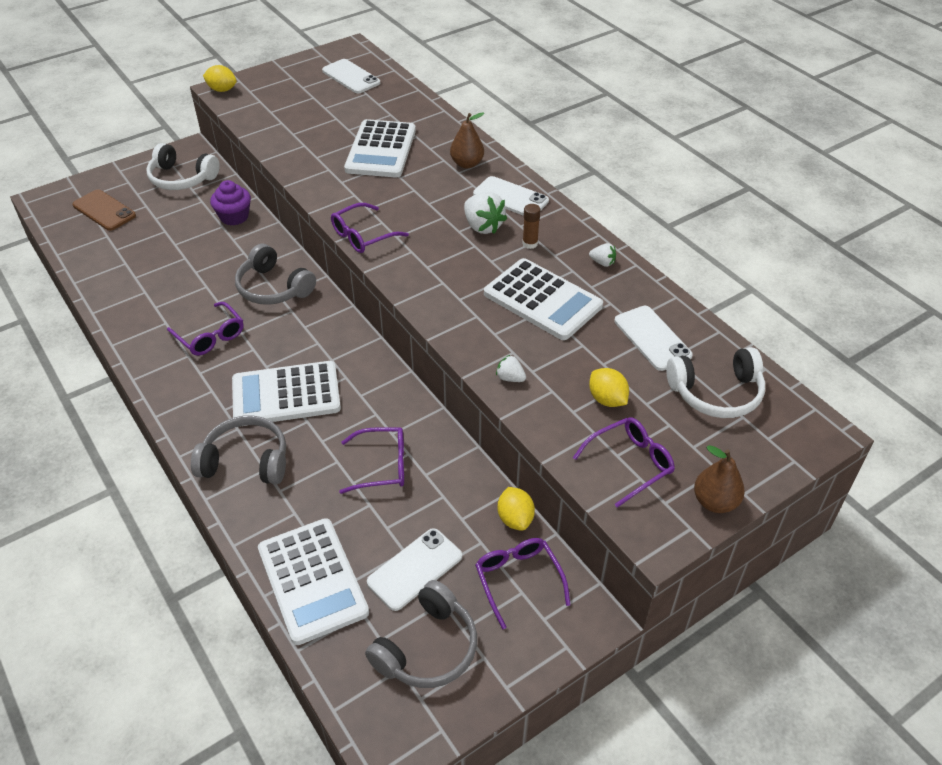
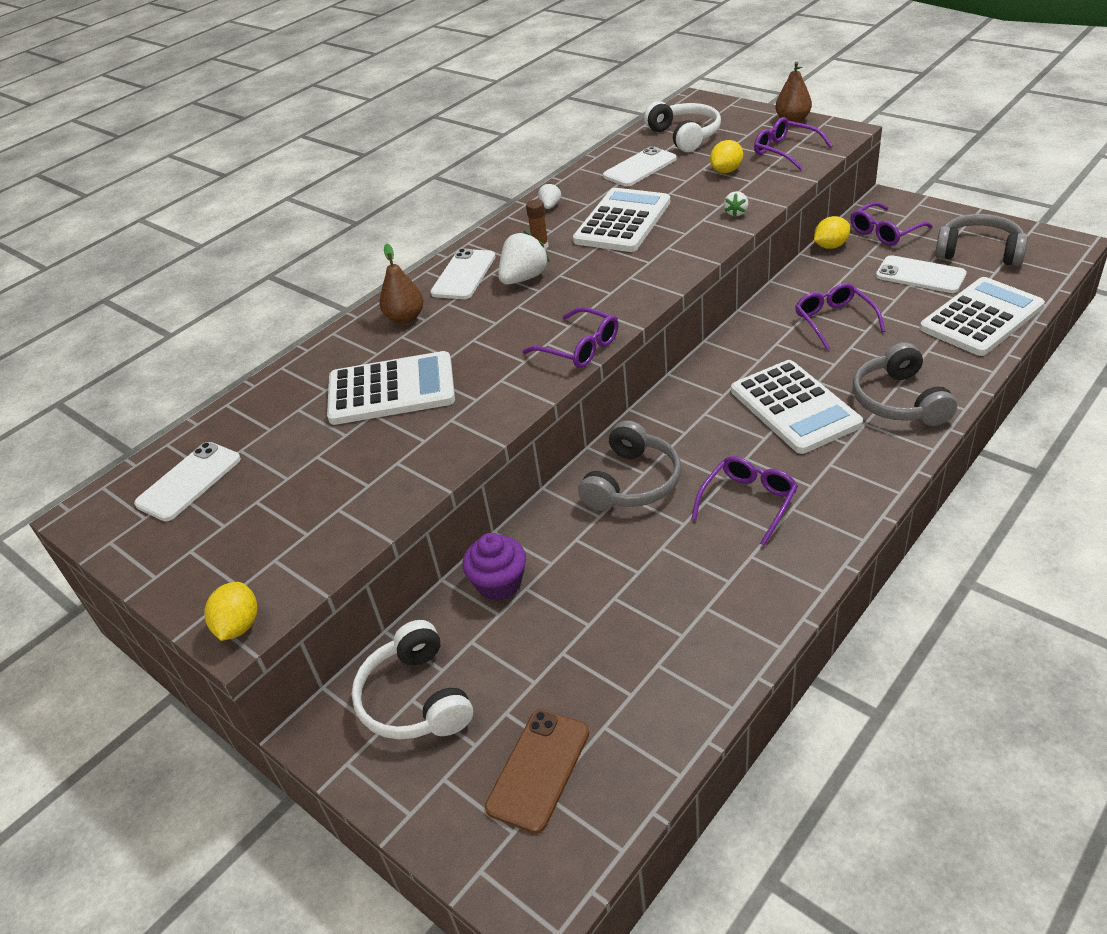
camera: 100 degrees left, 5 degrees down
(181, 178) = (415, 699): white headphones -> white headphones turned 150 degrees clockwise

